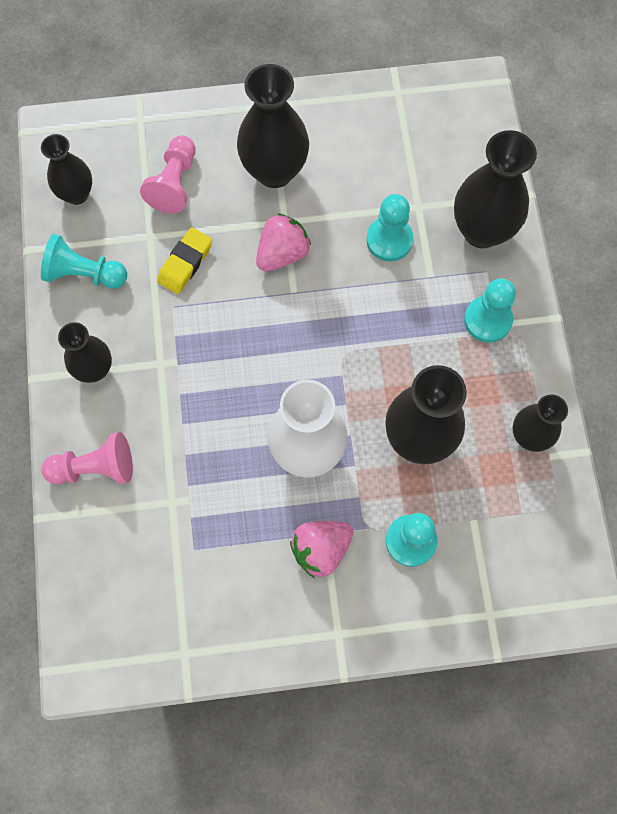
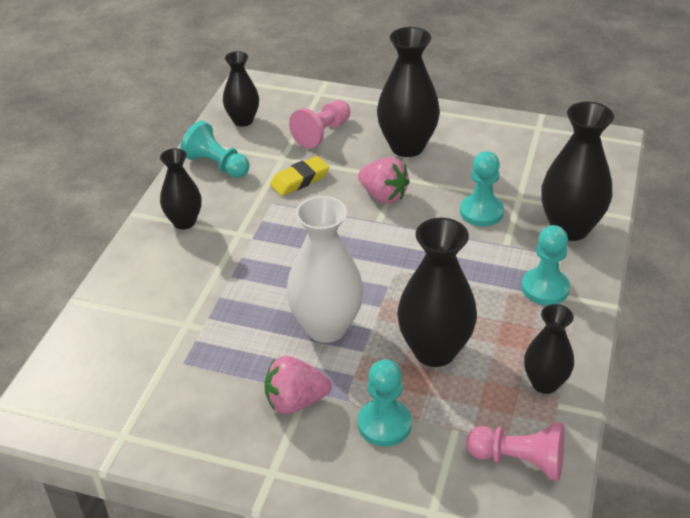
camera: 25 degrees right, 30 degrees down
(95, 468) = (140, 282): pink pawn -> pink pawn (519, 460)
(282, 253) = (383, 195): pink strawberry -> pink strawberry turned 60 degrees clockwise

